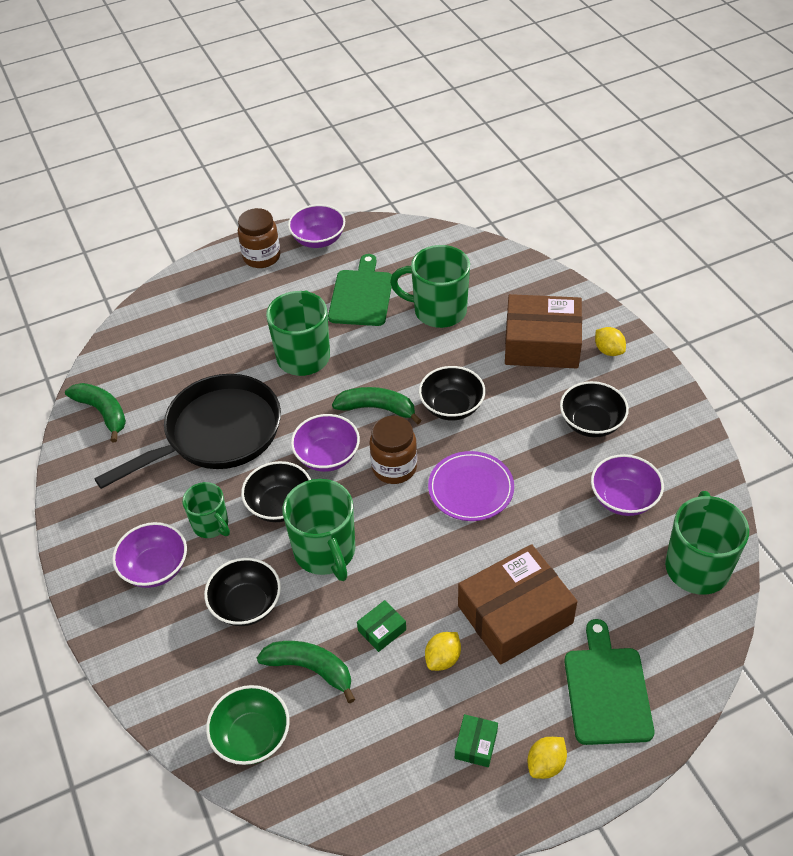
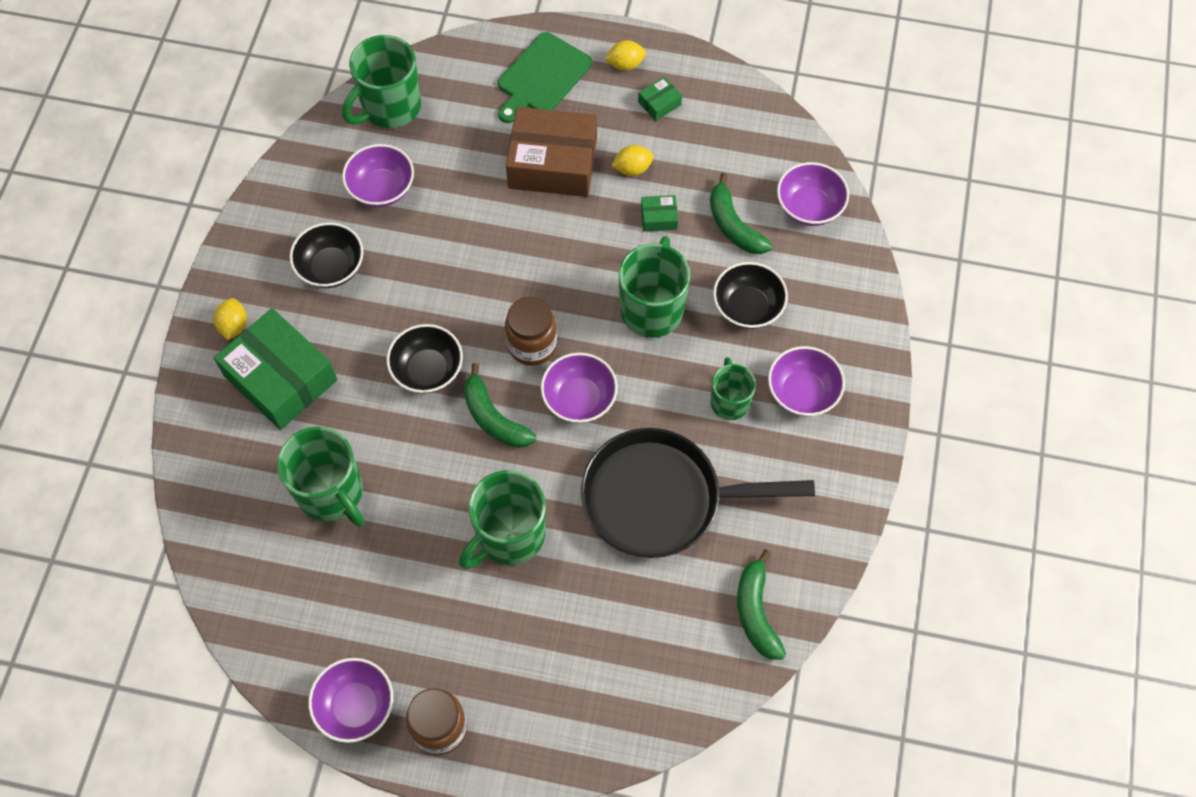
camera: 145 degrees left, 15 degrees up
(252, 736) = (809, 207): green bowl -> purple bowl
(280, 505) = (657, 379): black bowl -> none
(361, 295) = (385, 576): green cutting board -> none
(471, 488) = (488, 281): purple plate -> none
(541, 343) = (280, 378): brown box -> green box

